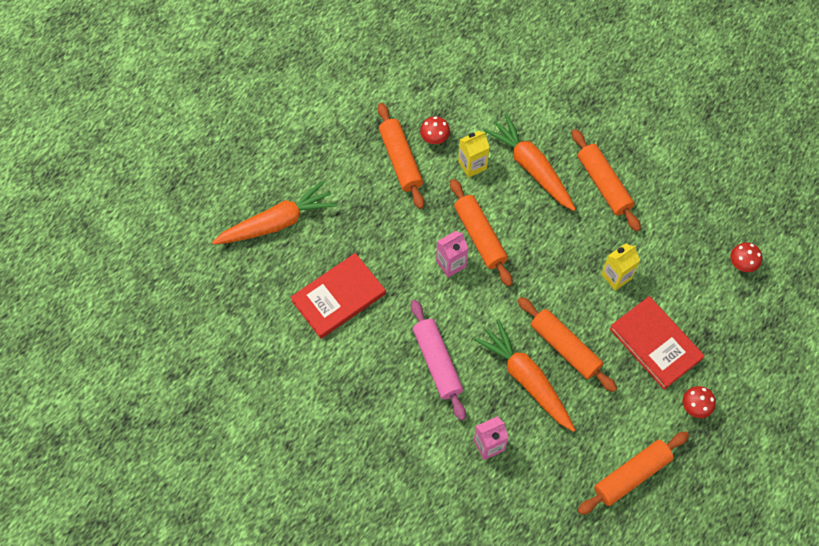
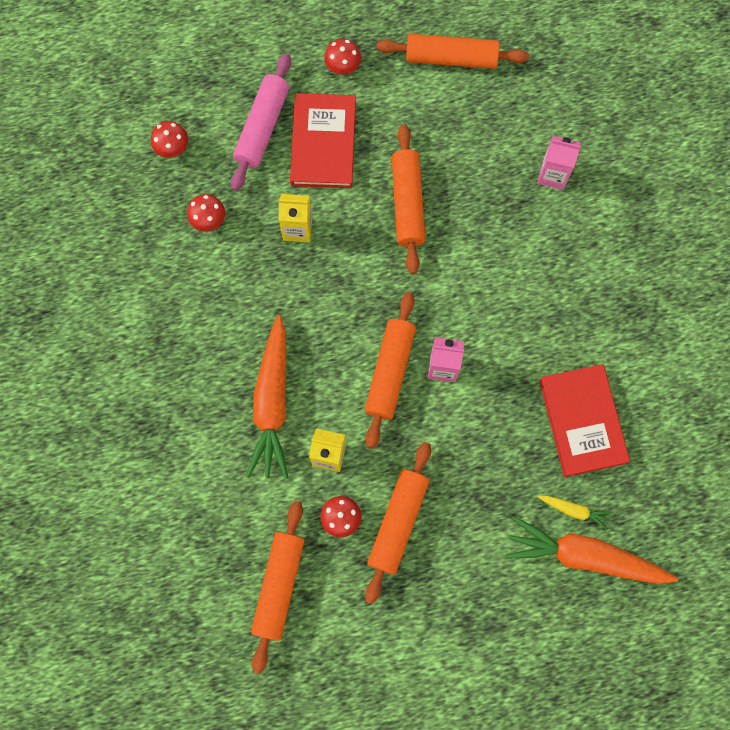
camera: 140 degrees left, 10 degrees up
(303, 243) = (574, 510): none -> yellow carrot
(338, 297) = (582, 421): red book -> red book turned 75 degrees clockwise
(437, 362) = (538, 282): pink rolling pin -> pink rolling pin (262, 127)
(526, 379) = (469, 203): orange carrot -> none
(603, 184) = (219, 326): orange rolling pin -> orange rolling pin (279, 586)
(673, 238) = (209, 220): none -> red mushroom

